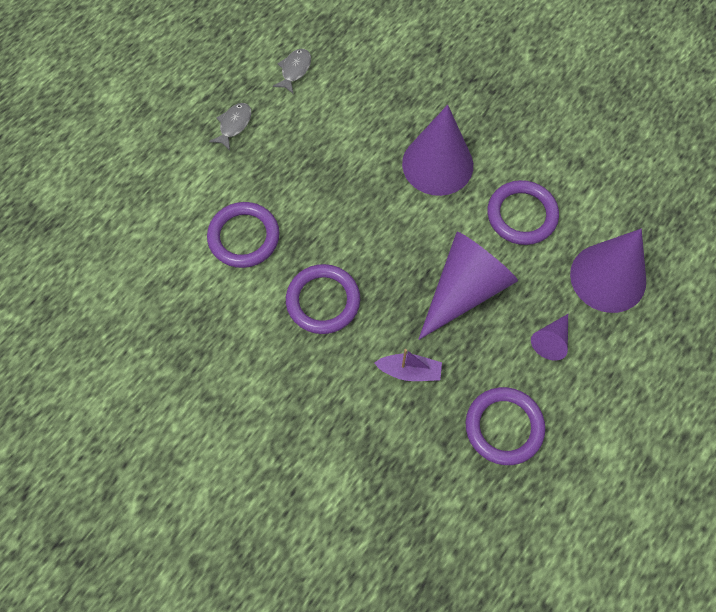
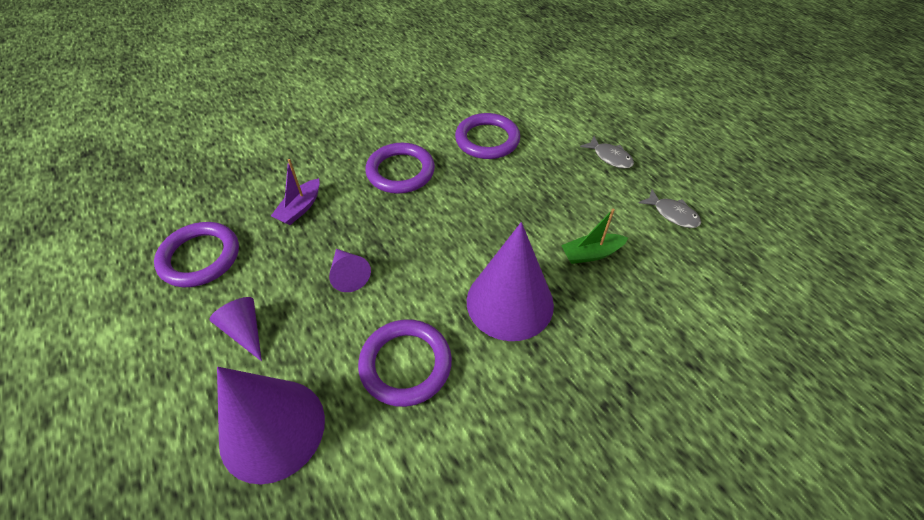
camera: 110 degrees right, 15 degrees down
(364, 120) = (591, 254): none -> green boat
(465, 290) = (348, 275): purple cone -> purple cone, size x0.48

